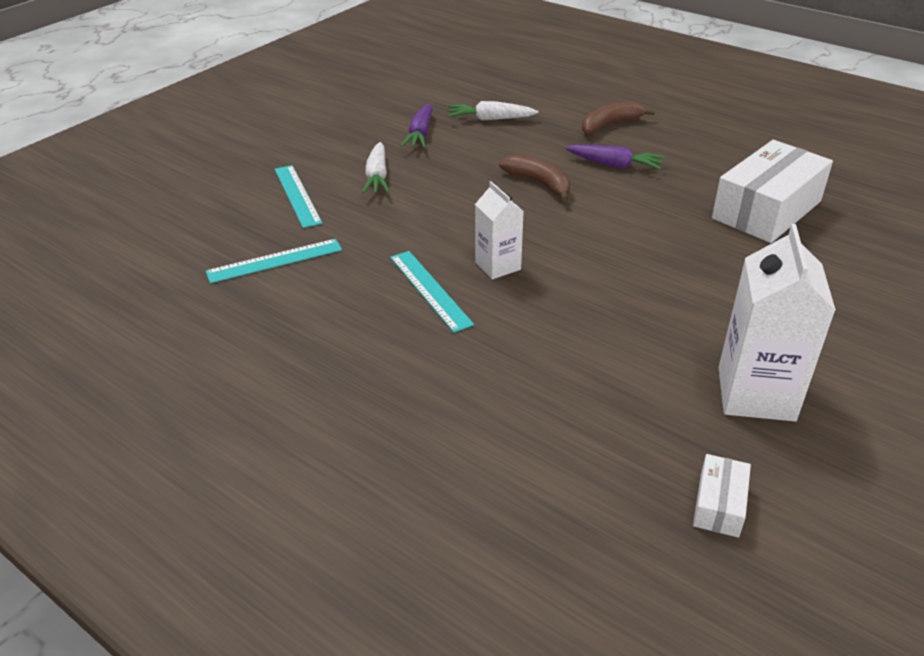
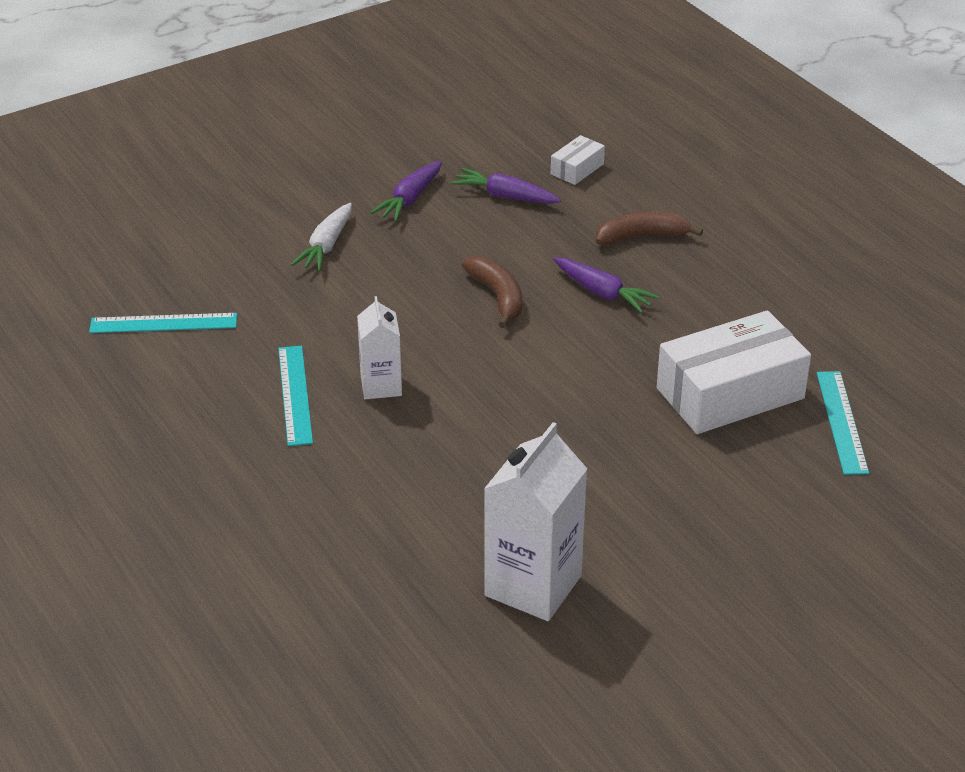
camera: 20 degrees right, 0 degrees up
(297, 195) = (228, 250): turquoise ruler -> turquoise ruler (841, 422)
(490, 119) = (505, 196): white carrot -> purple carrot
(719, 505) = (411, 670): white box -> white box (577, 169)

